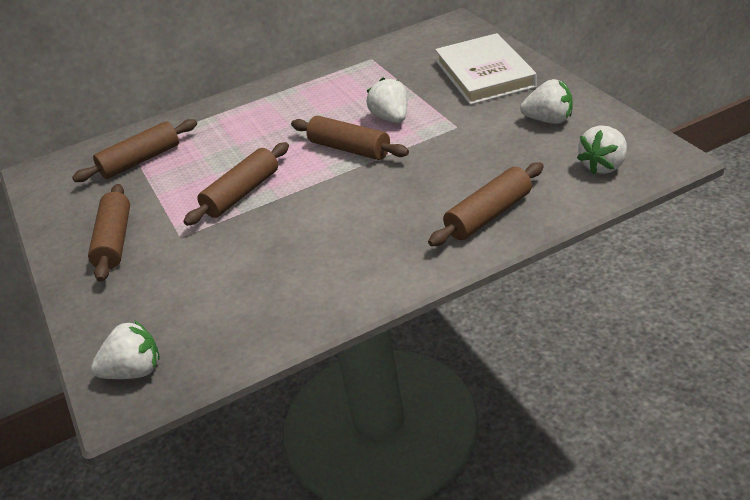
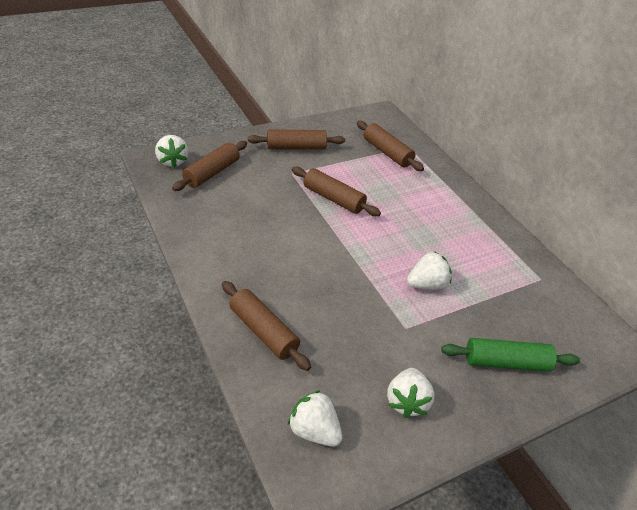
camera: 80 degrees right, 5 degrees up
(349, 149) = (381, 256): brown rolling pin -> brown rolling pin (212, 173)
(484, 74) = (506, 362): white book -> green rolling pin

